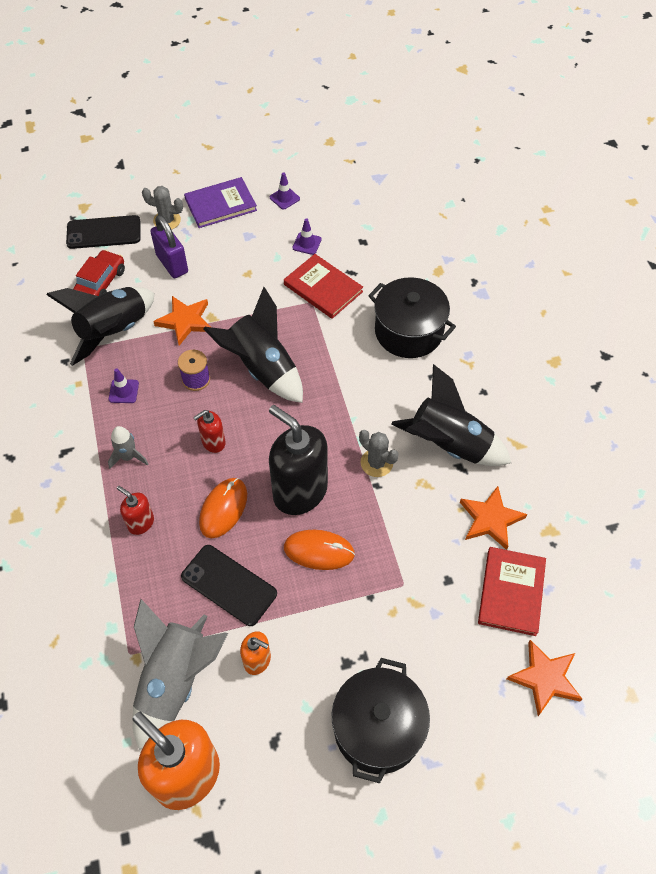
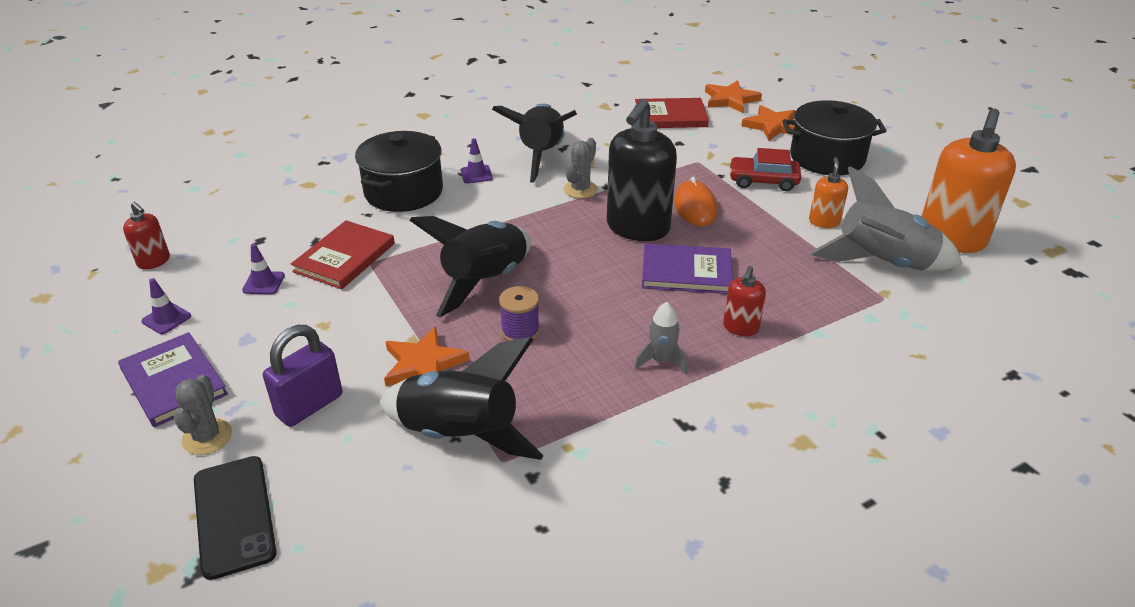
camera: 105 degrees left, 20 degrees down
(101, 282) = (358, 482): red car -> red car (763, 181)
(123, 391) = (564, 393): purple traffic cone -> purple traffic cone (476, 174)
(213, 442) = (606, 297): red soap dispenser -> red soap dispenser (154, 261)
(223, 509) = (686, 272): orange mouse -> purple book
(229, 585) = (767, 251): black phone -> none
(490, 519) = (609, 130): orange star -> orange star (773, 126)

